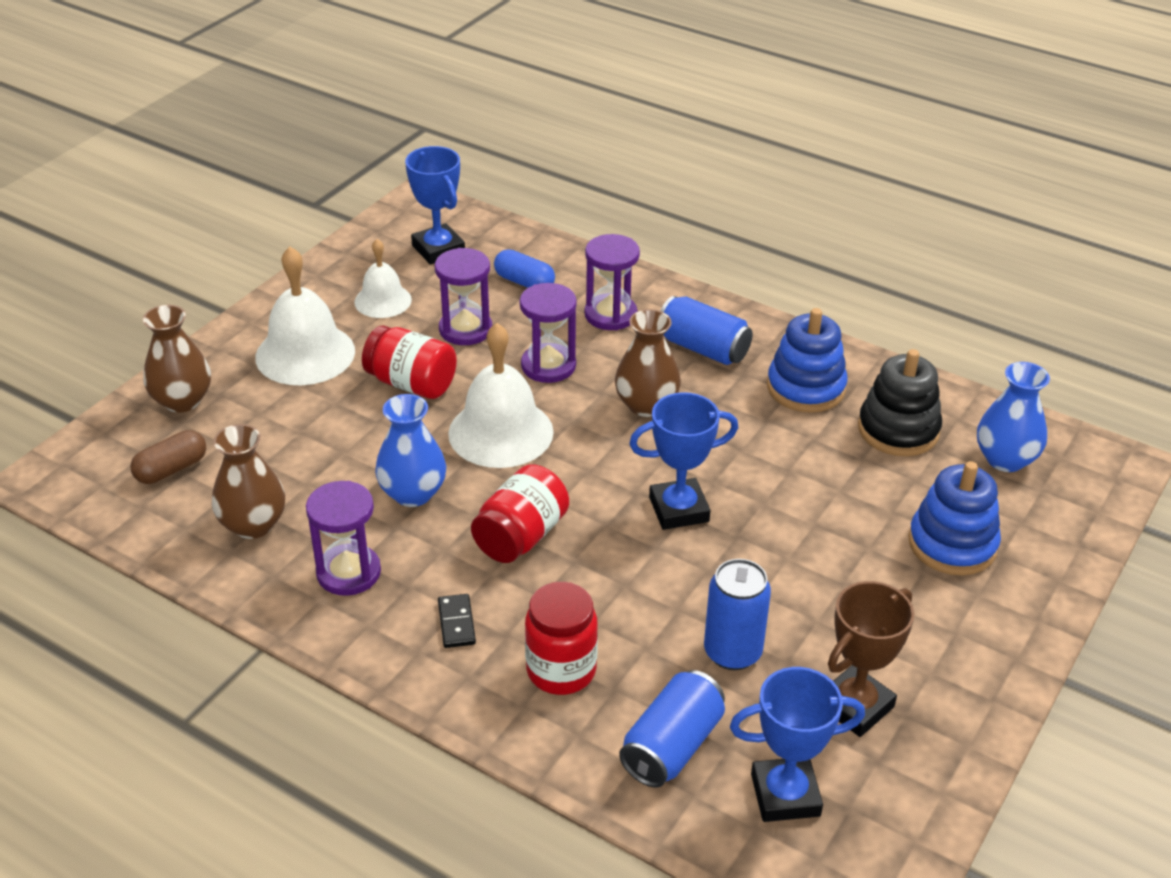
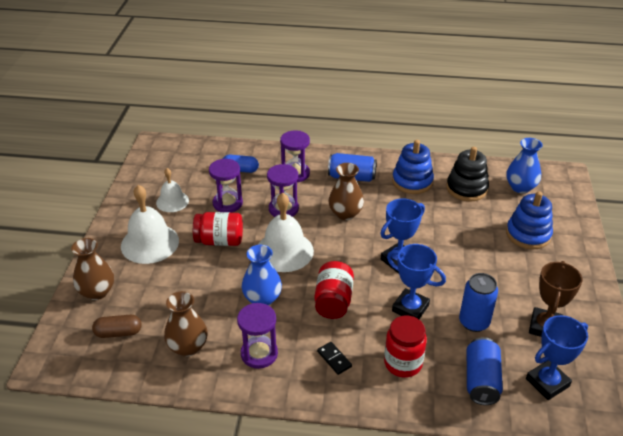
camera: 25 degrees left, 0 degrees up
(171, 469) = (118, 333): brown capsule -> brown capsule turned 60 degrees clockwise
(438, 249) = (183, 165): blue trophy -> blue trophy (410, 308)

